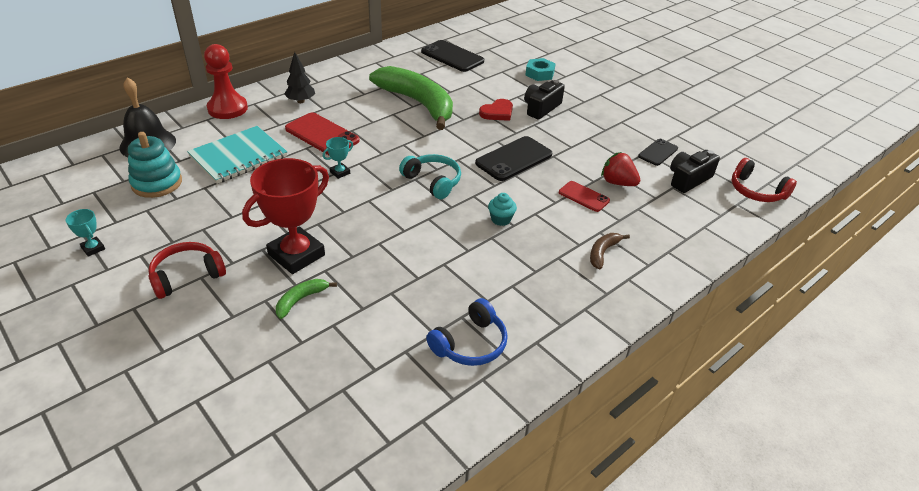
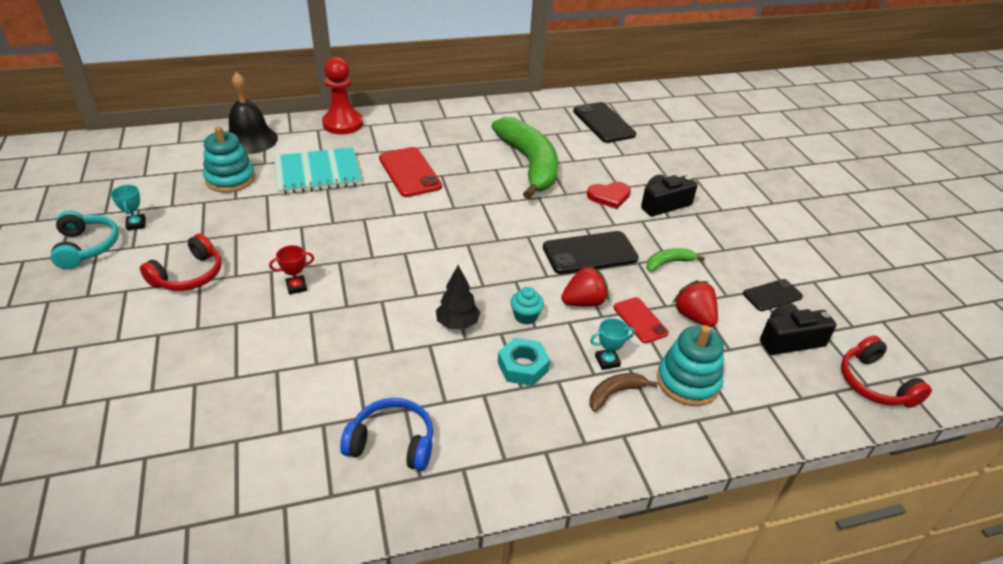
camera: 25 degrees right, 0 degrees up
(187, 276) = (189, 275): red headphones -> red headphones turned 135 degrees clockwise
(296, 255) = (296, 287): red trophy -> red trophy, size x0.42
(300, 300) = (266, 334): green banana -> green banana (668, 263)
(301, 101) = (414, 133): black tree -> black tree (457, 324)
(340, 172) = (398, 216): turquoise trophy -> turquoise trophy (607, 361)
(433, 181) = (484, 252): turquoise headphones -> turquoise headphones (87, 247)
(470, 344) = (392, 443): blue headphones -> blue headphones turned 150 degrees counterclockwise
(535, 196) = (583, 302): none -> red strawberry
(539, 73) = (690, 165): turquoise nut -> turquoise nut (523, 366)
(644, 228) = (688, 382): none -> turquoise stacking toy

